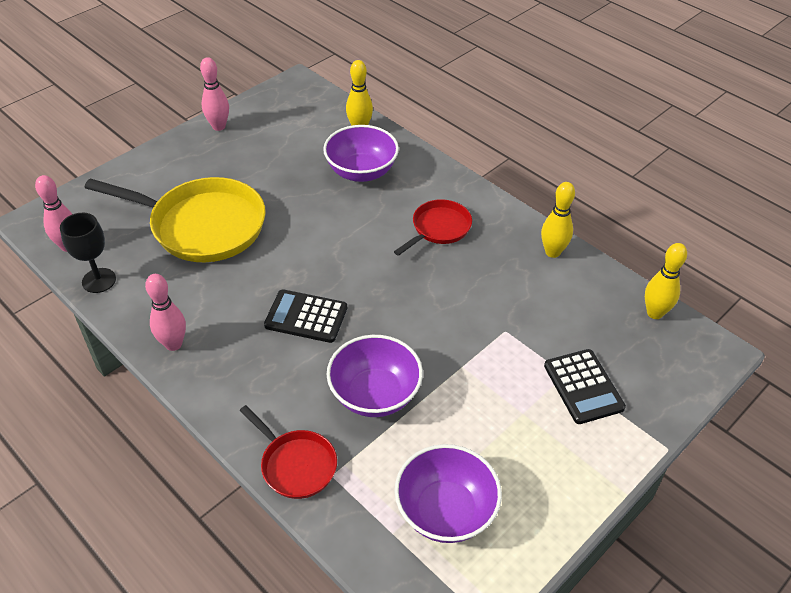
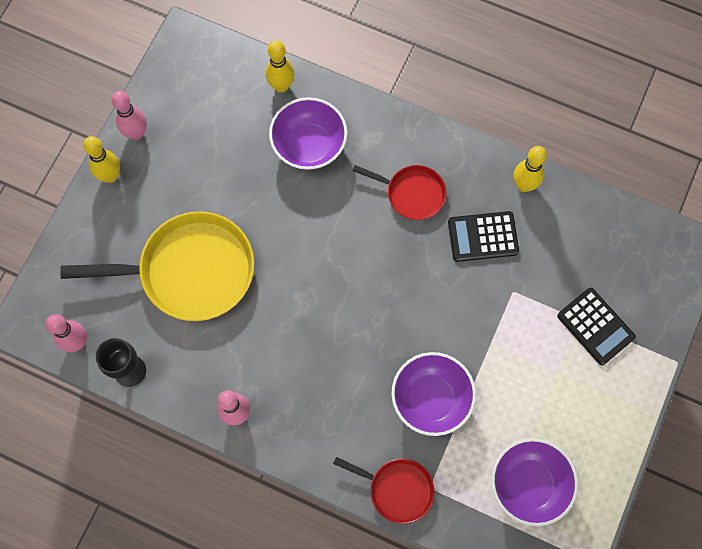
camera: 20 degrees left, 25 degrees up
(306, 317) = (337, 340): black calculator -> black calculator (483, 237)
(438, 228) = (411, 193): red pan -> red pan turned 90 degrees clockwise
(654, 313) = (631, 225): yellow bowling pin -> yellow bowling pin (110, 176)

